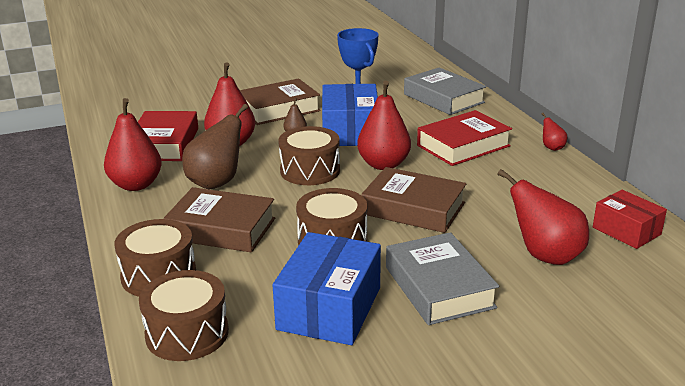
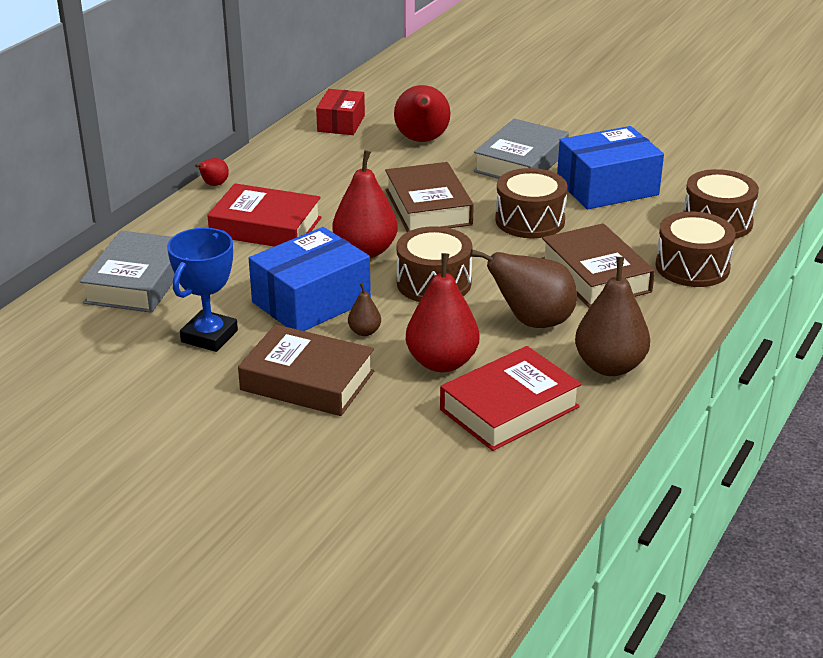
camera: 130 degrees left, 5 degrees up
(136, 185) = (610, 366): red pear -> brown pear

